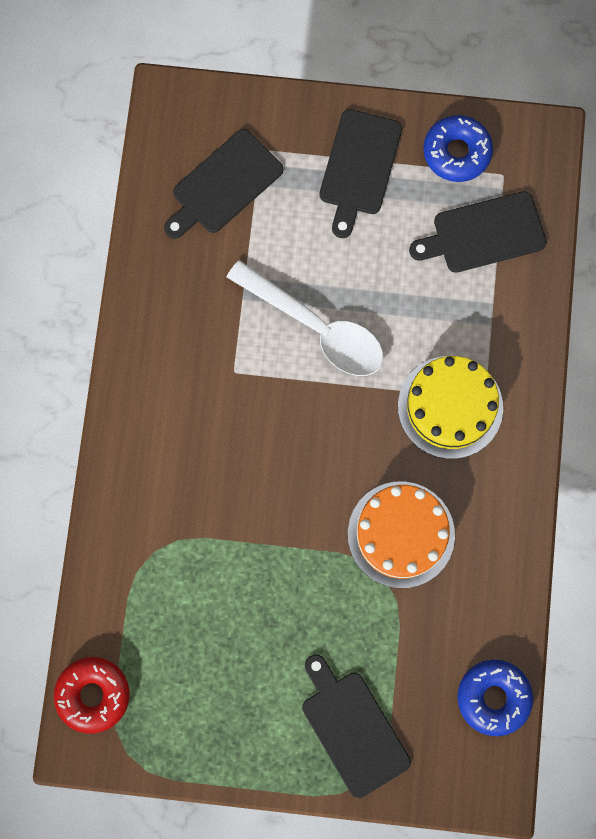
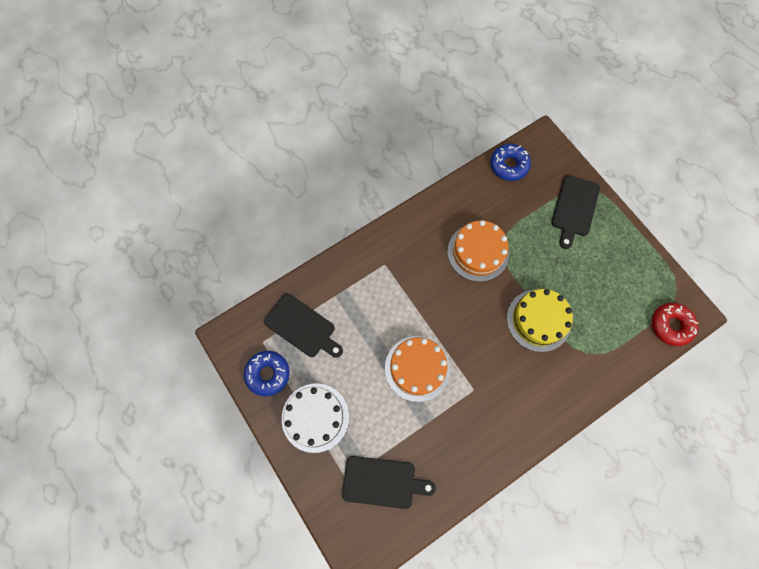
camera: 130 degrees left, 5 degrees down
(316, 327) = (417, 368): white spoon -> orange cake
(359, 167) = (315, 417): black cutting board -> white cake
(450, 407) = (402, 276): yellow cake -> yellow cake (538, 320)

